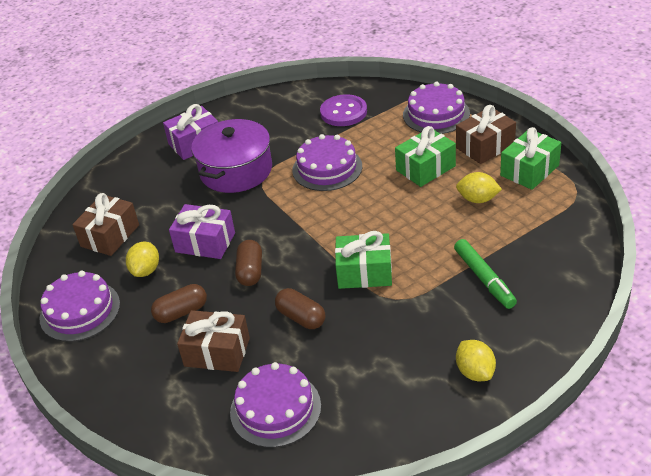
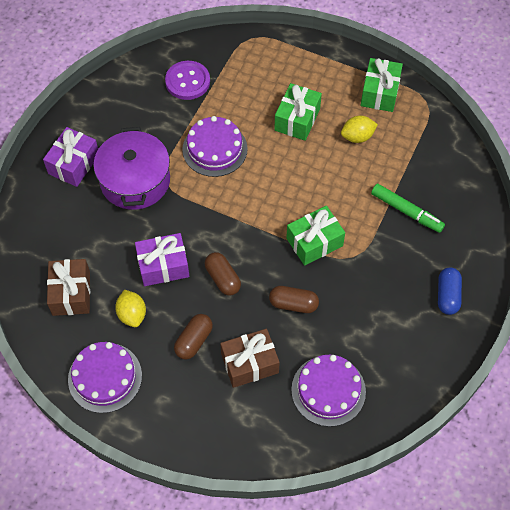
camera: 35 degrees left, 20 degrees up
(436, 114) = (270, 57): purple cake -> none
(475, 372) = (447, 295): yellow lemon -> blue capsule
(485, 146) = (331, 79): brown gift -> none

